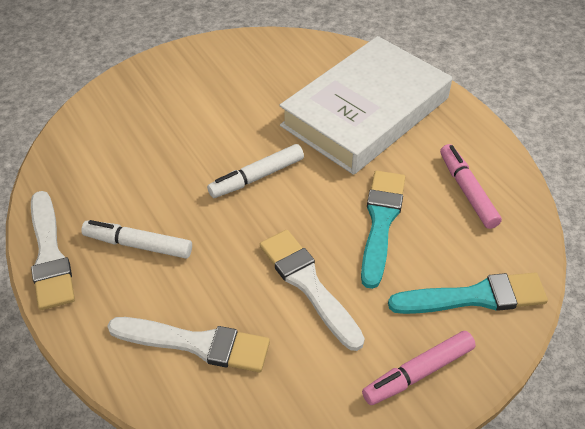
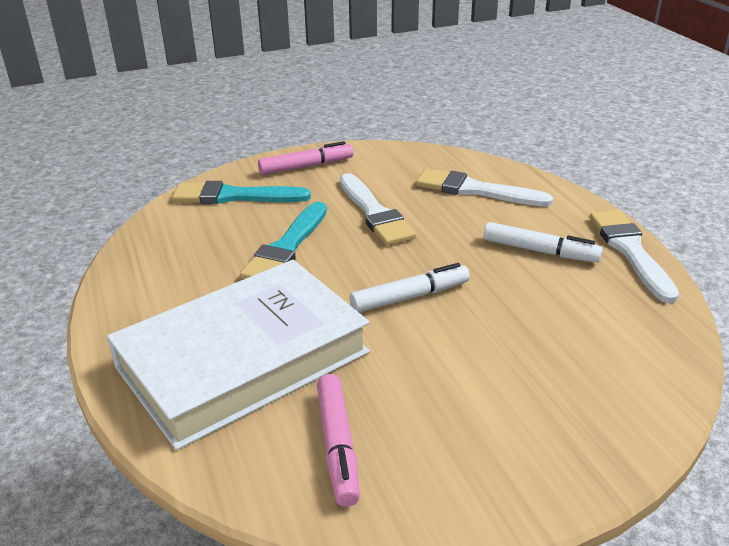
camera: 170 degrees left, 15 degrees down
(467, 191) = (179, 264): pink marker -> pink marker (338, 445)

